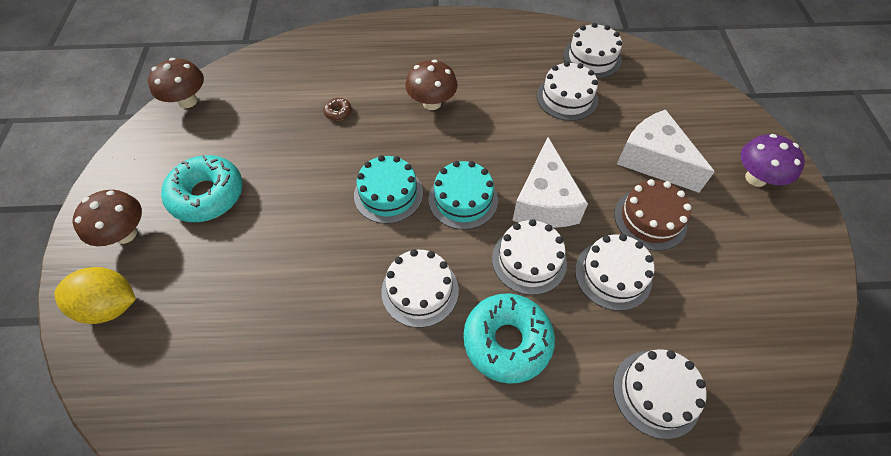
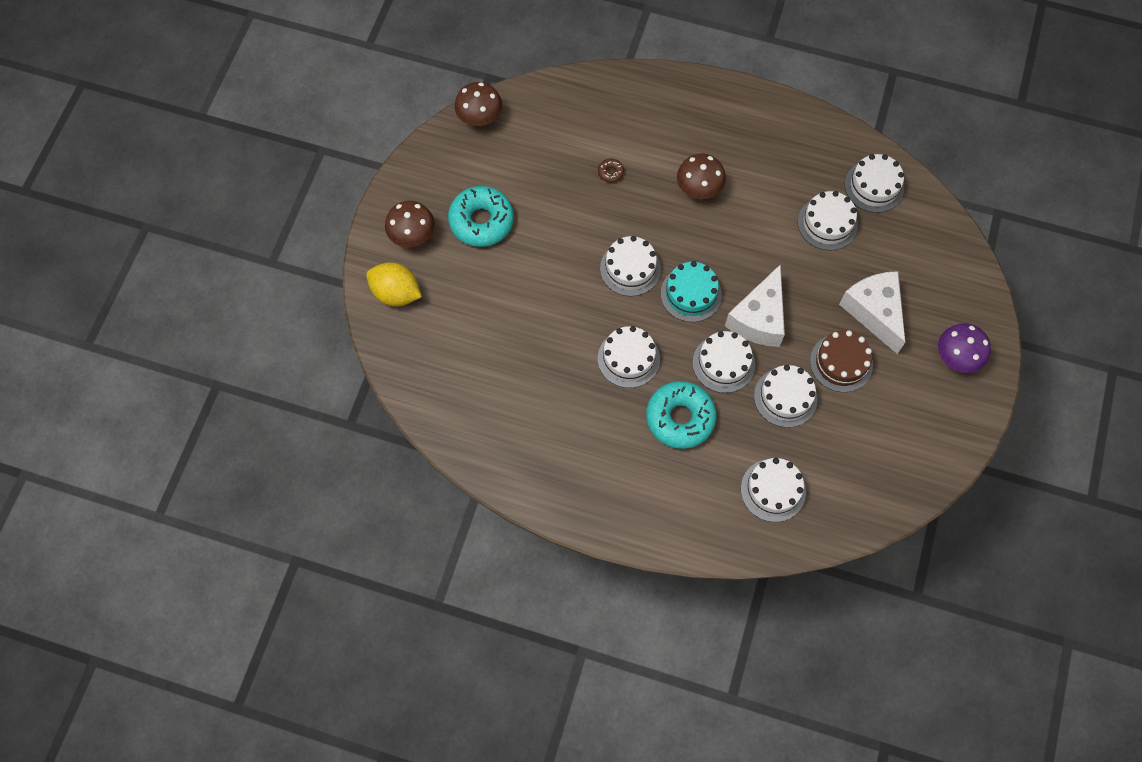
camera: 20 degrees right, 10 degrees up
(388, 194) = (630, 268): turquoise cake -> white cake

